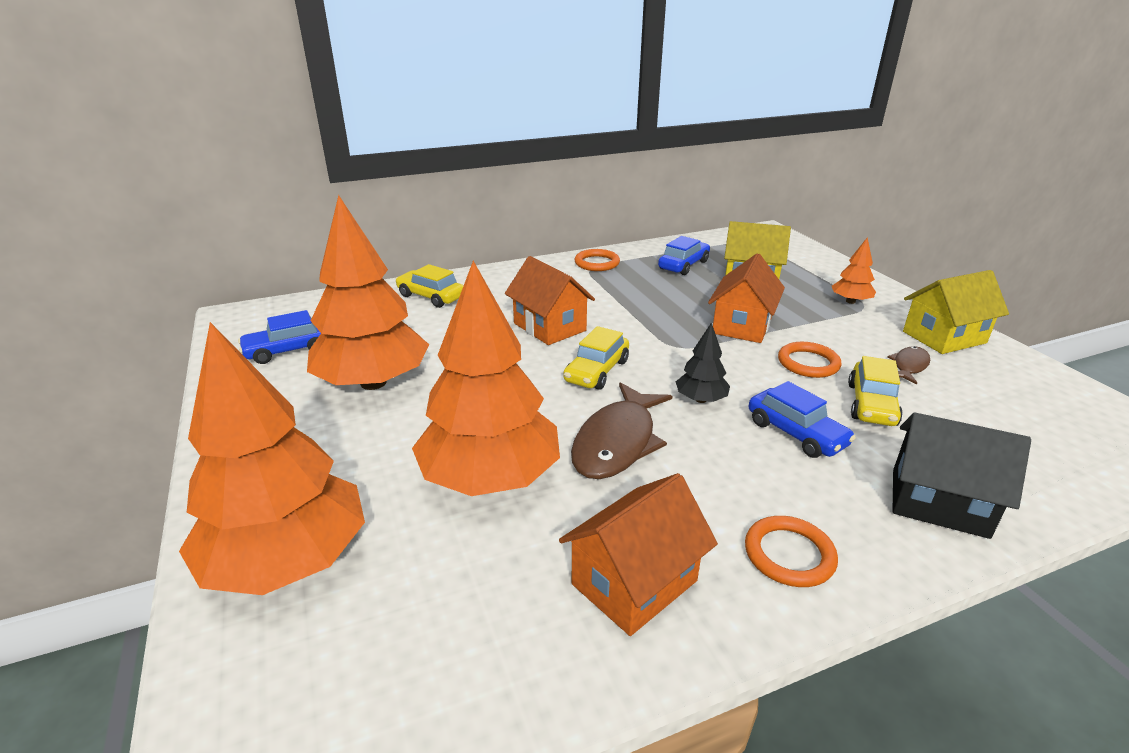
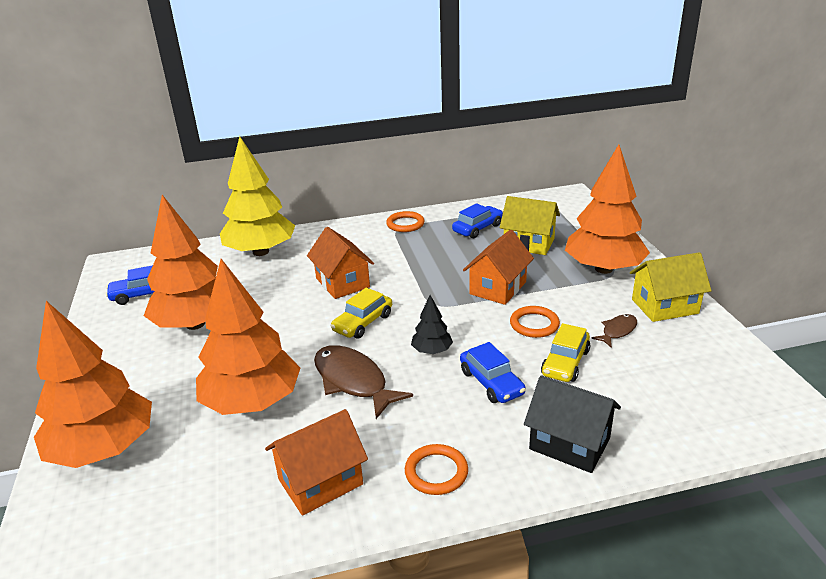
camera: 10 degrees right, 0 degrees up
(431, 297) = (261, 252): yellow car -> yellow tree
(617, 442) = (353, 381): brown fish -> brown fish turned 105 degrees clockwise
(850, 301) = (603, 269): orange tree -> orange tree, size x2.27

